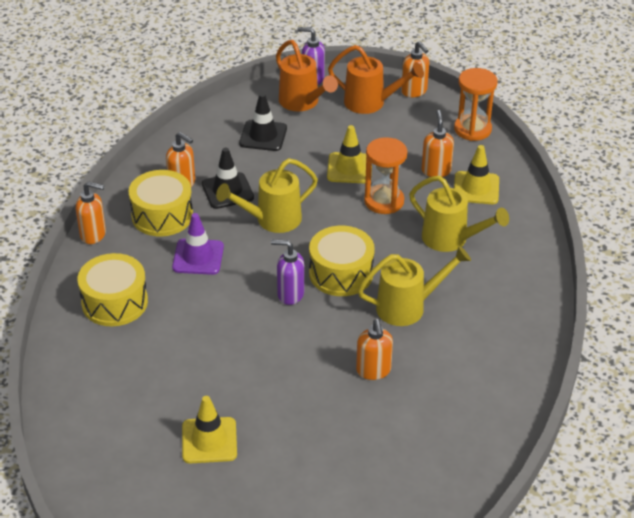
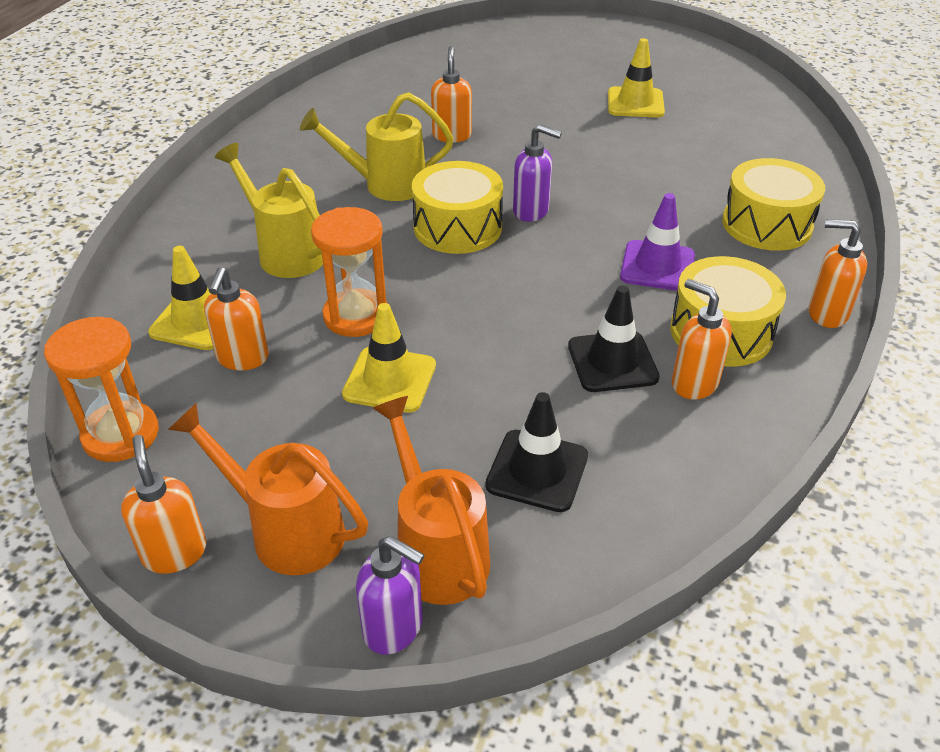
camera: 170 degrees left, 0 degrees up
(272, 220) = (542, 306): yellow watering can -> none

